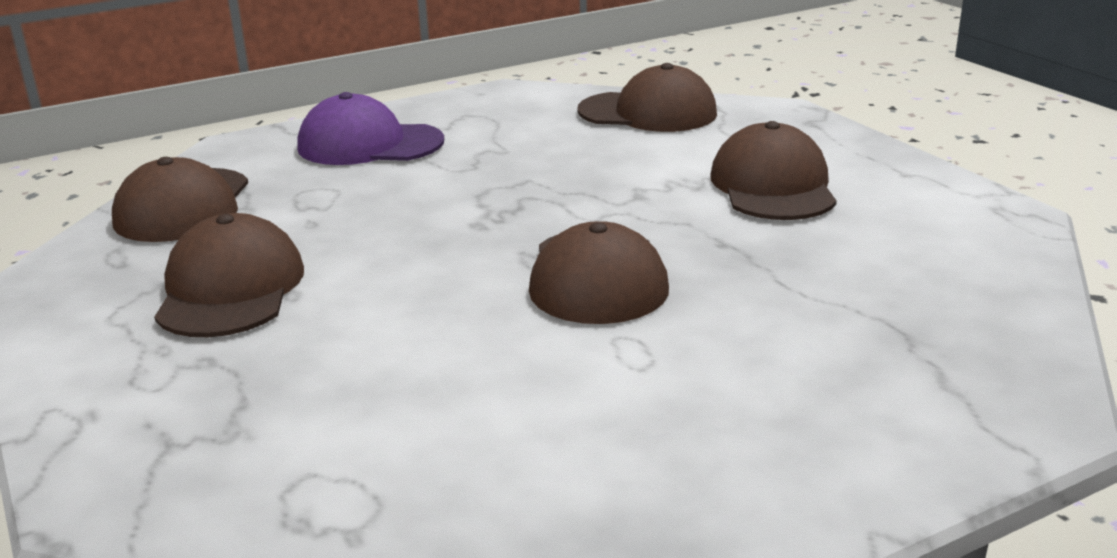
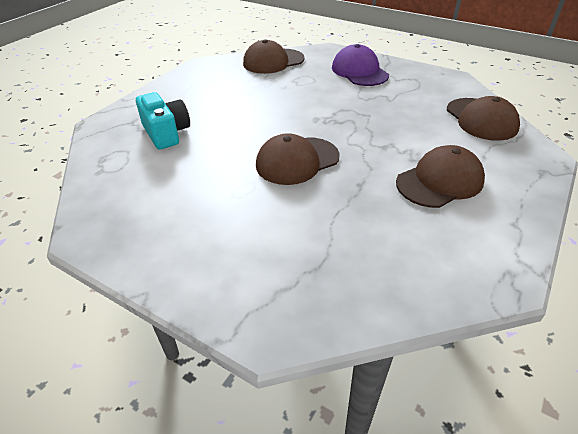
camera: 60 degrees right, 15 degrees up
(230, 289) = (225, 93): brown cap -> none
(302, 400) = (166, 133): none -> turquoise camera

